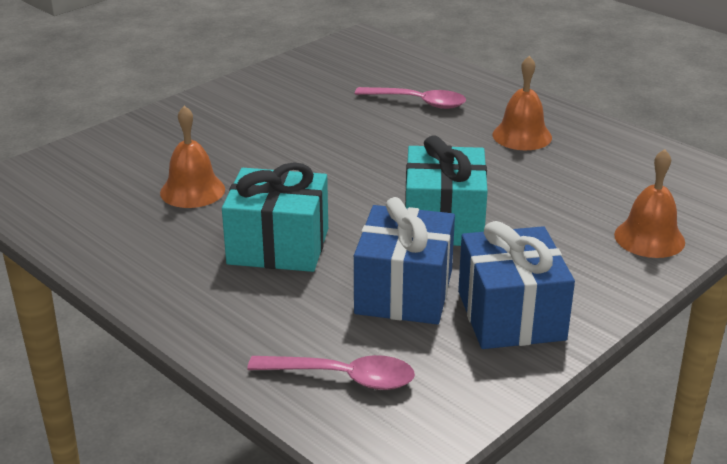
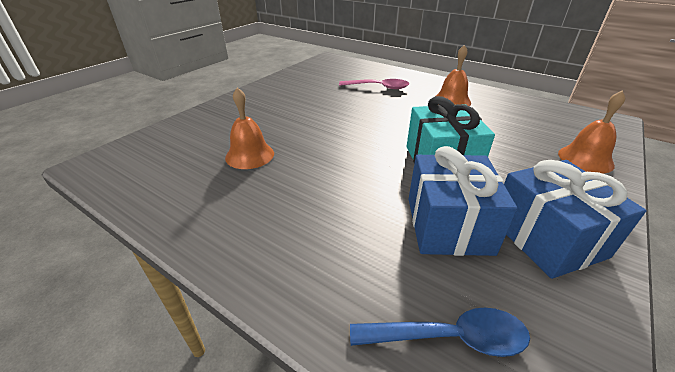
camera: 10 degrees left, 5 degrees up
(278, 246) = (329, 194): turquoise gift -> none
(343, 377) = (449, 337): pink spoon -> blue spoon

